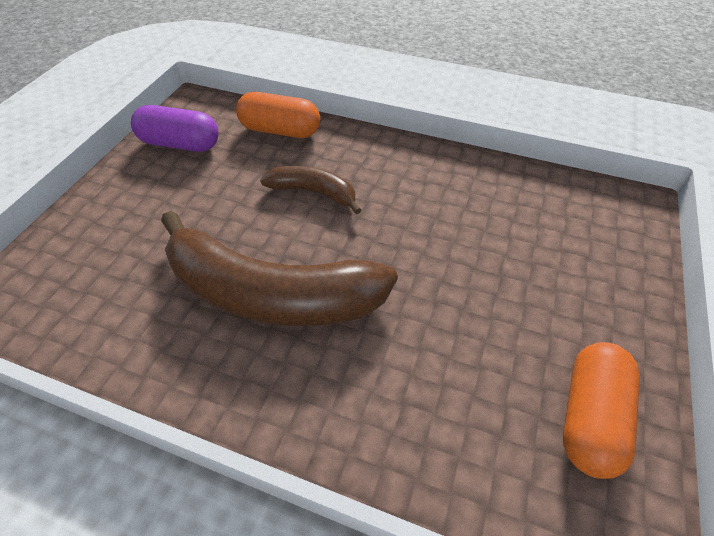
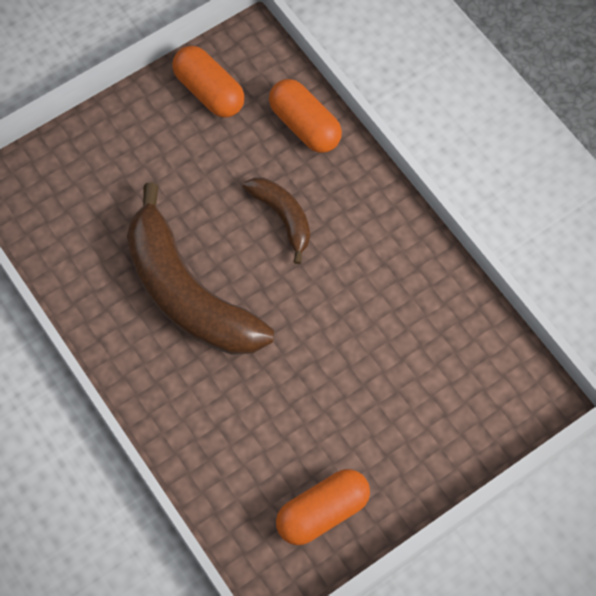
camera: 35 degrees right, 15 degrees up
(180, 144) = (209, 91): purple capsule -> orange capsule

